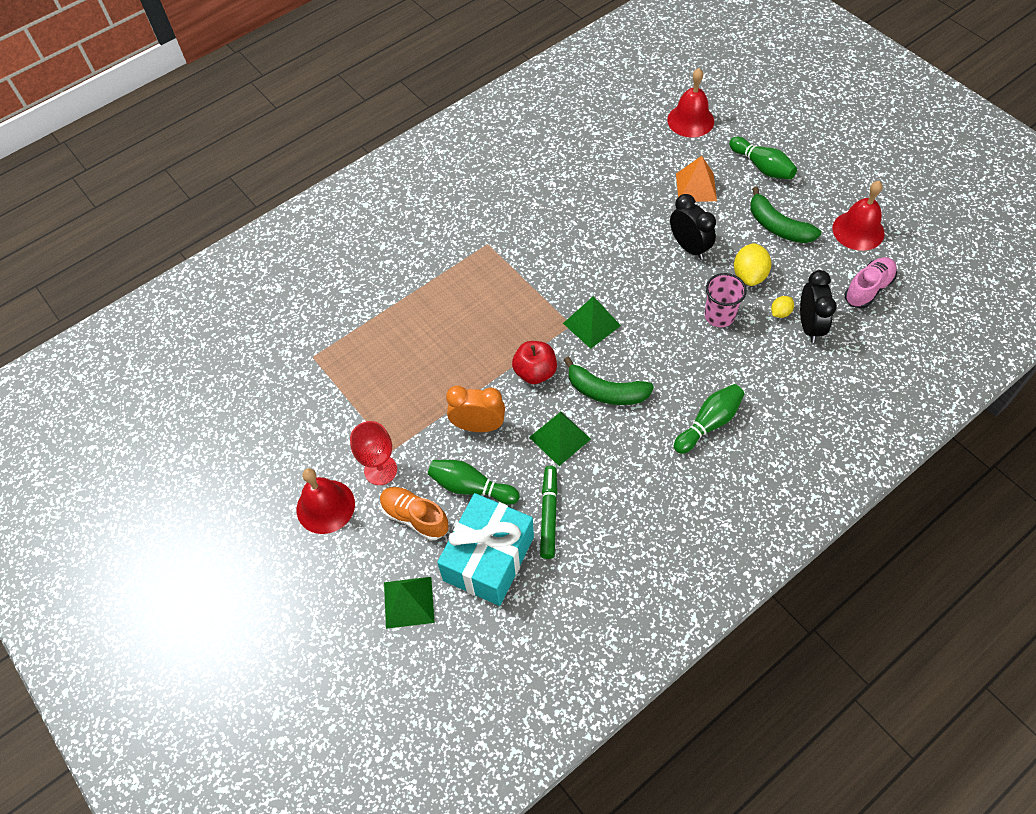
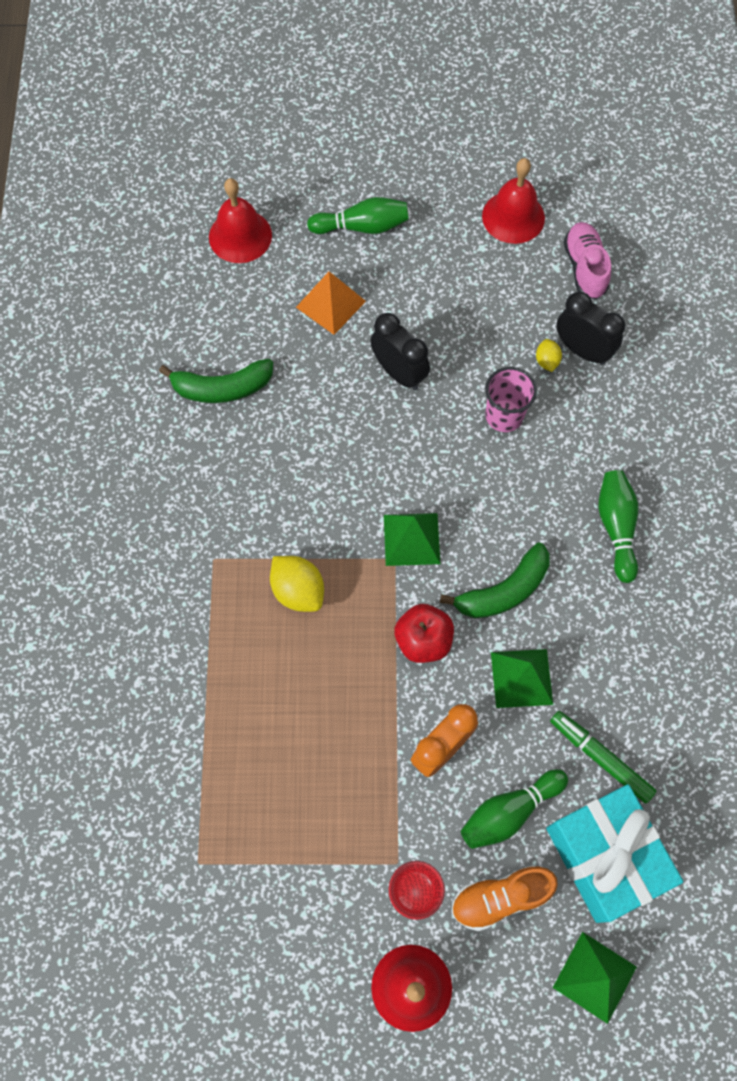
camera: 55 degrees left, 10 degrees up
(689, 247) = (399, 373): black clock -> black clock turned 45 degrees clockwise
(749, 275) = (481, 350): yellow lemon -> yellow lemon (298, 590)
(778, 226) = (446, 277): green banana -> green banana (222, 388)

